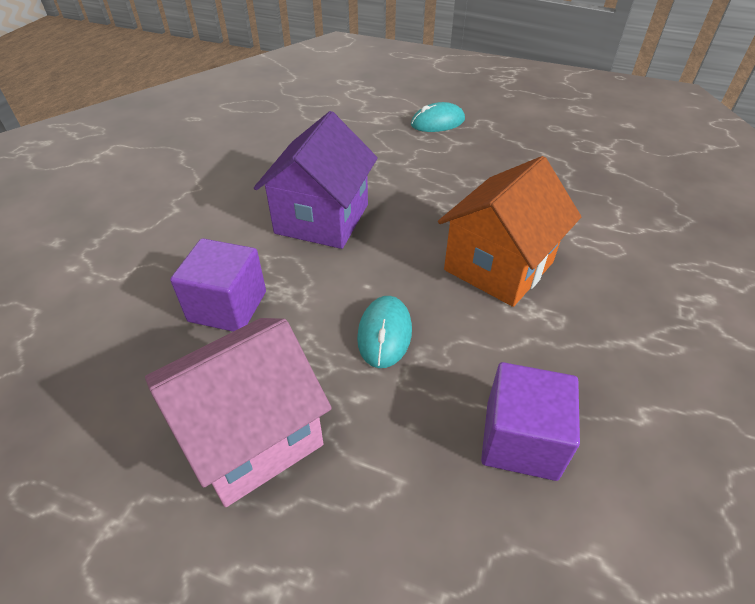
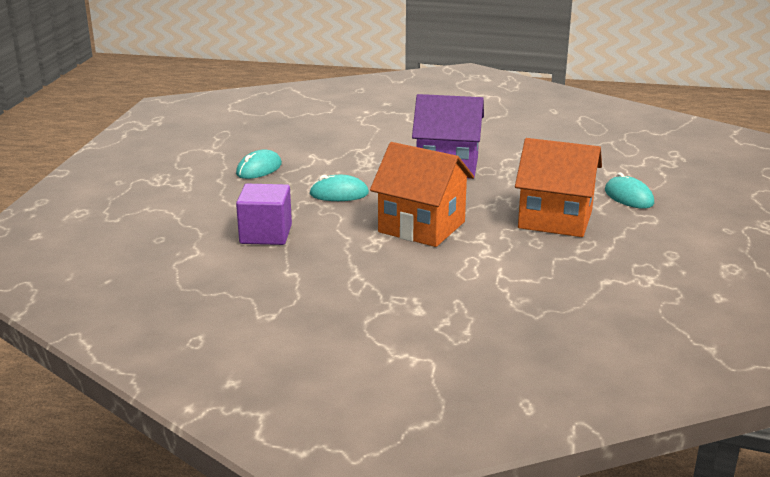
camera: 80 degrees right, 20 degrees down
(227, 306) = (348, 151): purple cube -> none
(251, 435) = (259, 169): pink house -> turquoise mouse
(483, 170) = (555, 219): none -> orange house

